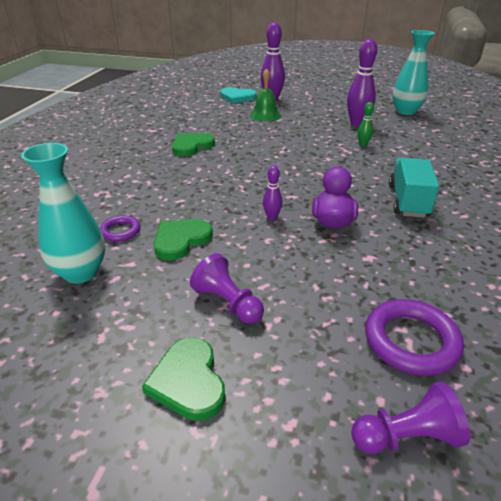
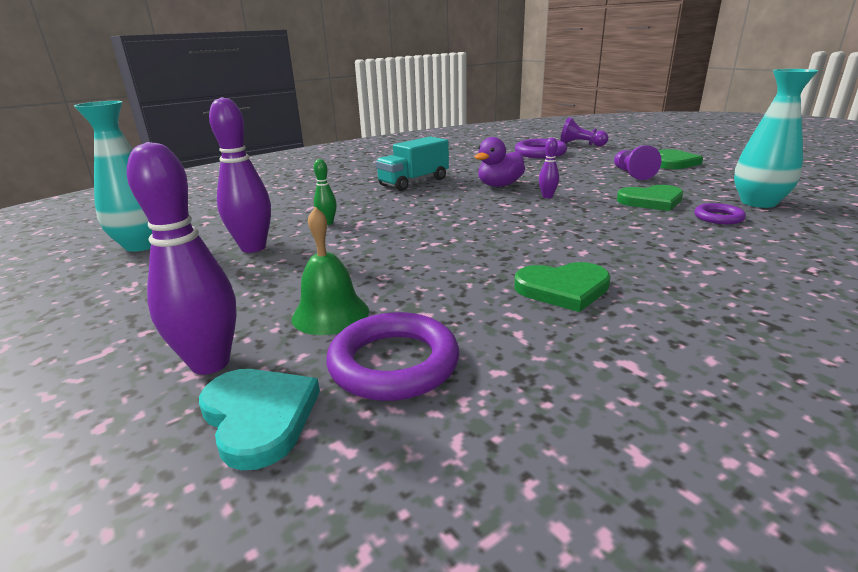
camera: 140 degrees left, 10 degrees down
(222, 112) = (394, 363): none -> purple ring

